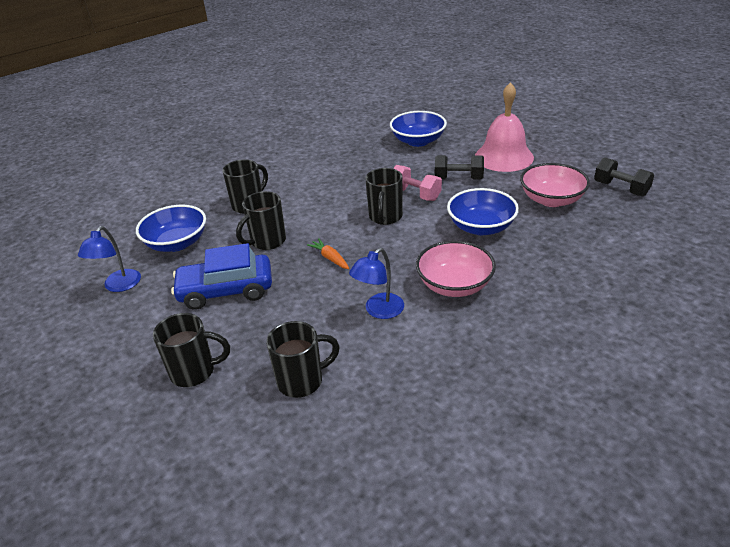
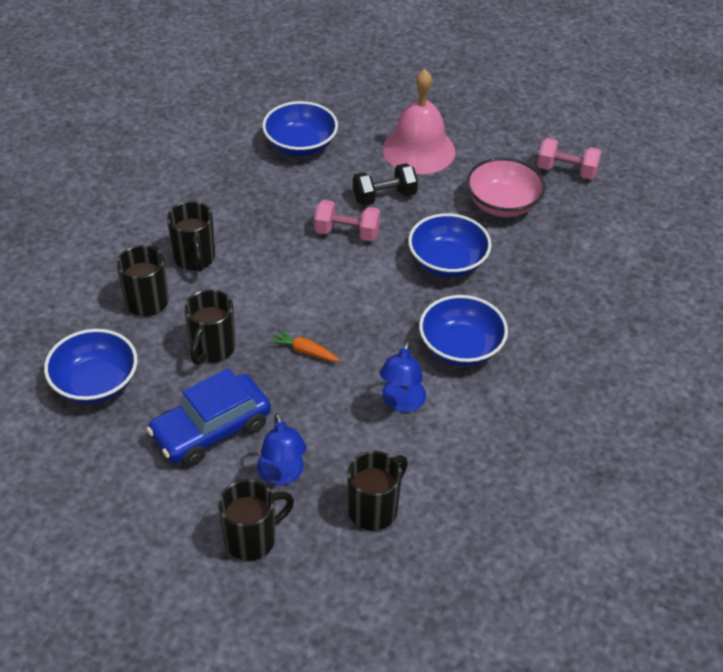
camera: 30 degrees left, 10 degrees up
(118, 286) = (69, 465): blue lamp -> blue lamp (282, 475)
(385, 217) = (332, 276): black mug -> black mug (195, 259)
(454, 285) = (460, 347): pink bowl -> blue bowl
(620, 189) = (566, 171): black dumbbell -> pink dumbbell

